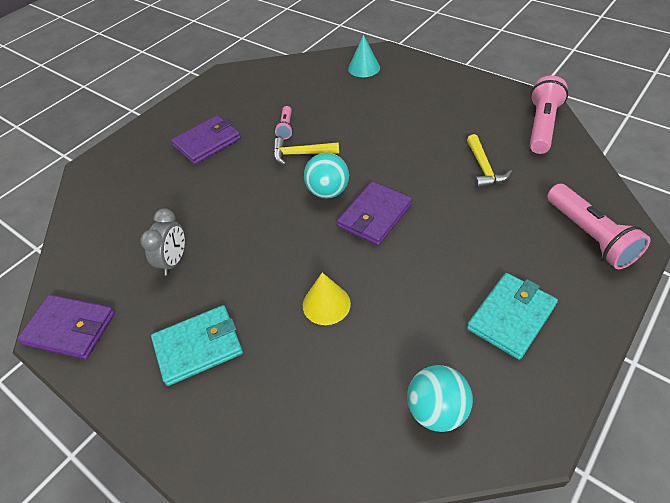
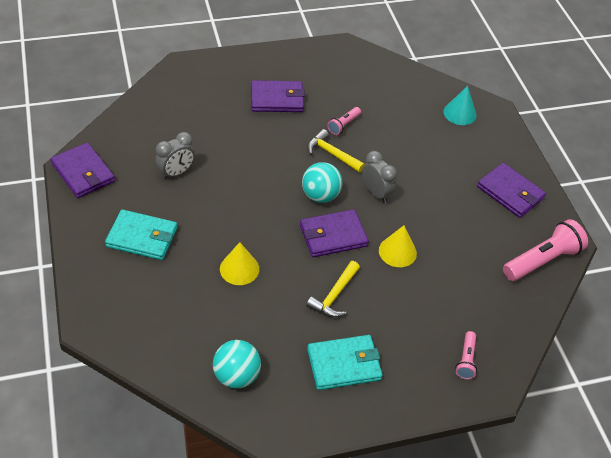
camera: 30 degrees right, 0 degrees up
(370, 160) = (376, 193): none -> grey clock
(438, 192) = (397, 252): none -> yellow cone
(463, 96) = (510, 192): none -> purple wallet
(483, 168) = (452, 259): yellow hammer -> yellow hammer (334, 295)
(589, 236) = (466, 360): pink flashlight -> pink flashlight, size x0.52

